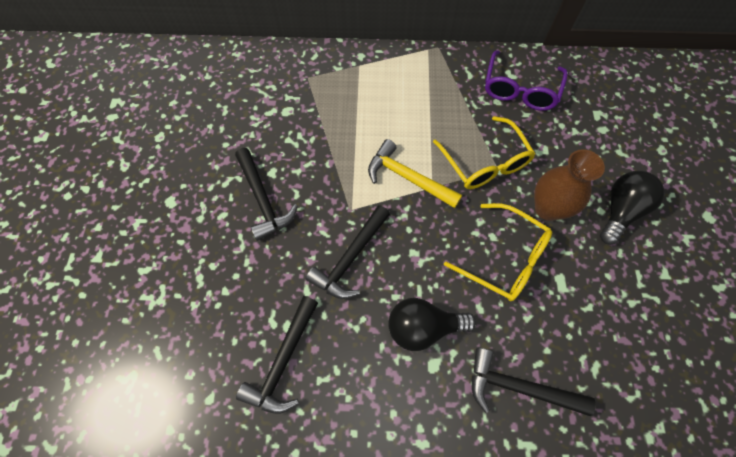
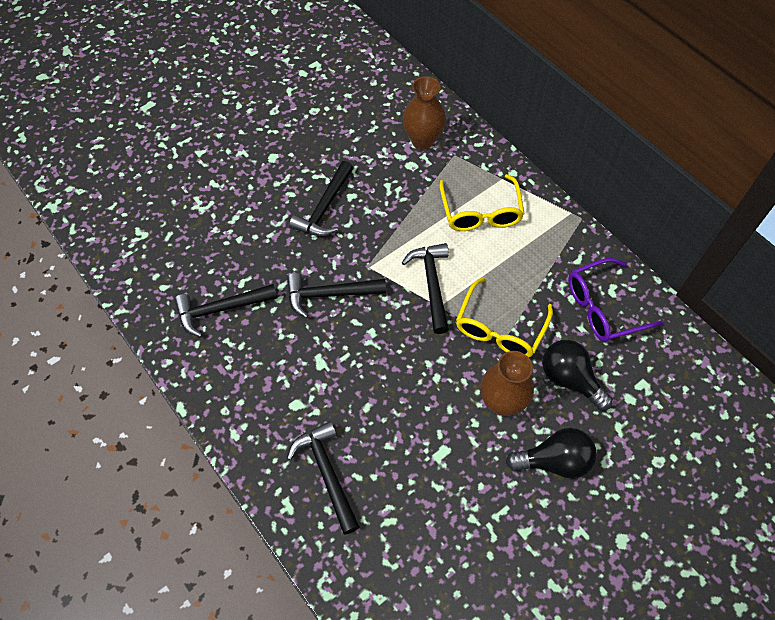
camera: 50 degrees right, 5 degrees down
(272, 86) = (422, 140): none -> brown vase
(408, 178) = (432, 284): yellow hammer -> black hammer
(423, 327) = (318, 378): black light bulb -> black light bulb (569, 379)
(505, 259) = (424, 398): yellow glasses -> yellow glasses (480, 213)

